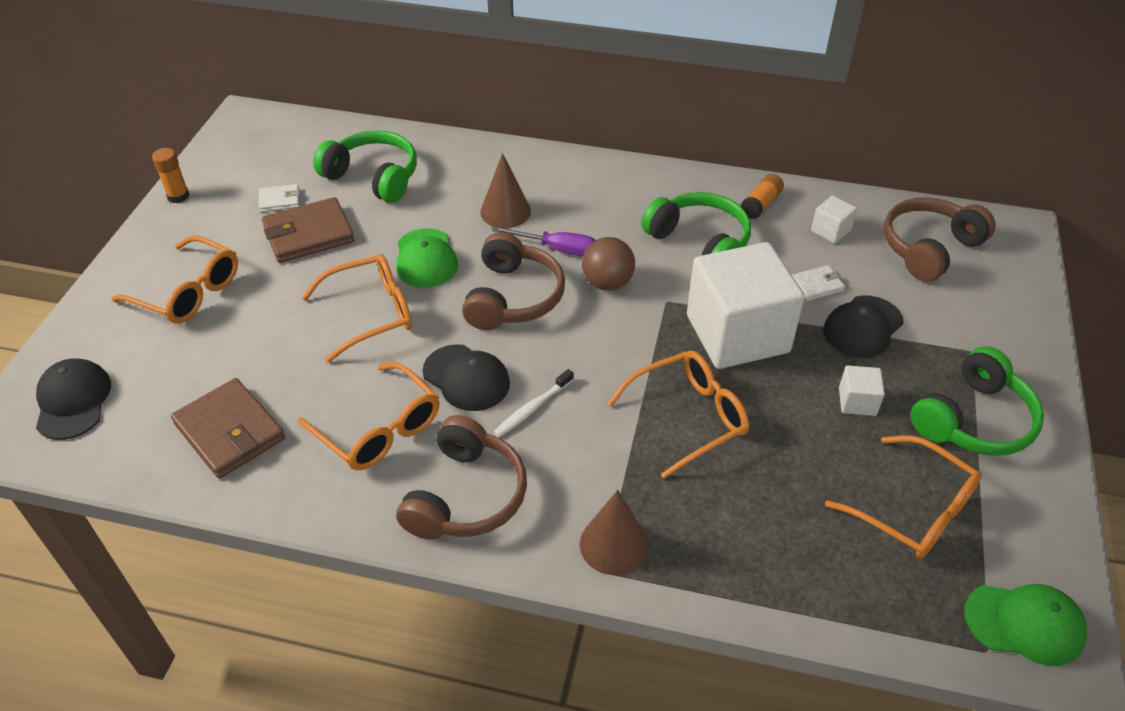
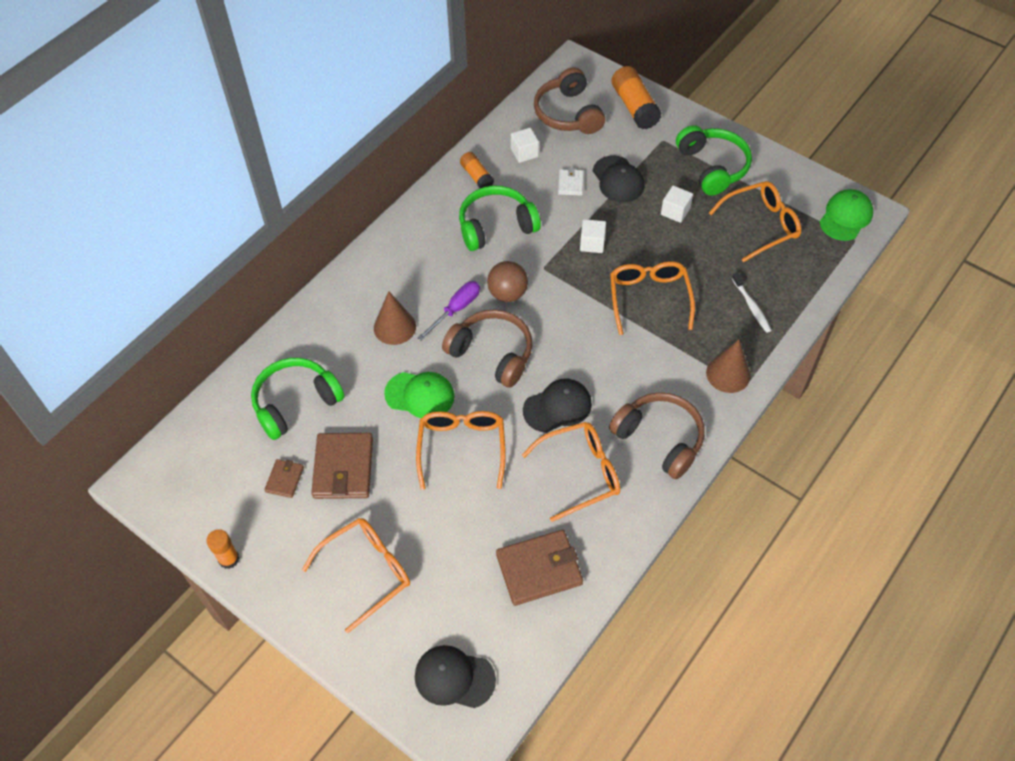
camera: 65 degrees left, 10 degrees up
(280, 200) = (284, 479): white wallet -> brown wallet
(532, 408) = (603, 378): white toothbrush -> white toothbrush (751, 306)
(737, 334) = (592, 243): white cube -> white cube, size x0.41
(1003, 306) = (634, 107): none -> orange glue stick

